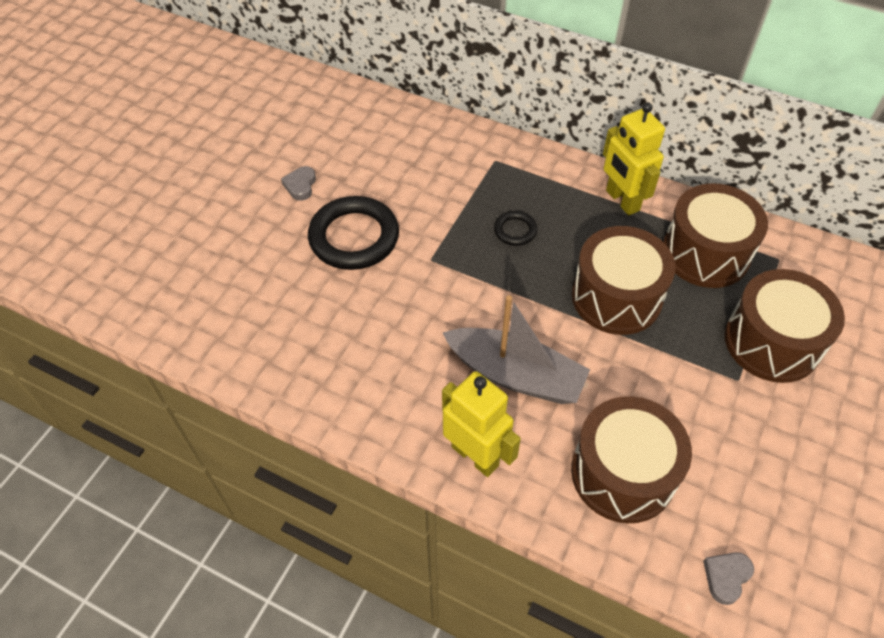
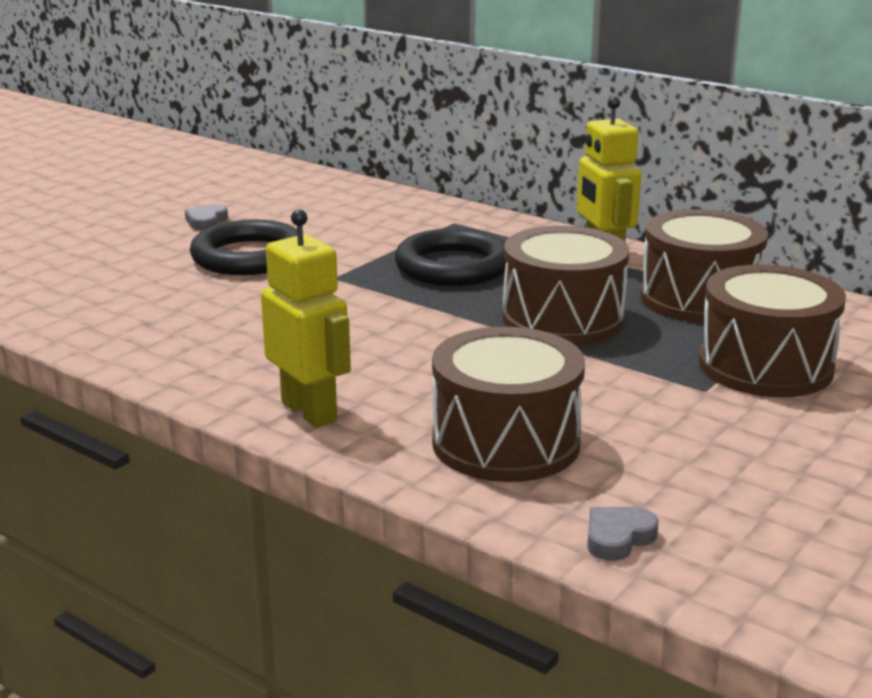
camera: 10 degrees right, 30 degrees down
(515, 230) = (453, 266): black ring -> black ring, size x2.09
(516, 375) = (398, 360): grey boat -> none

